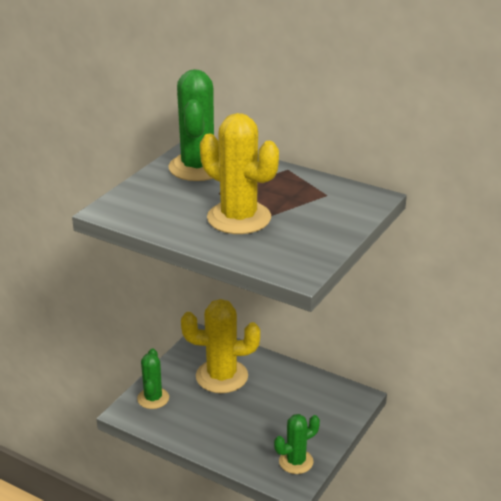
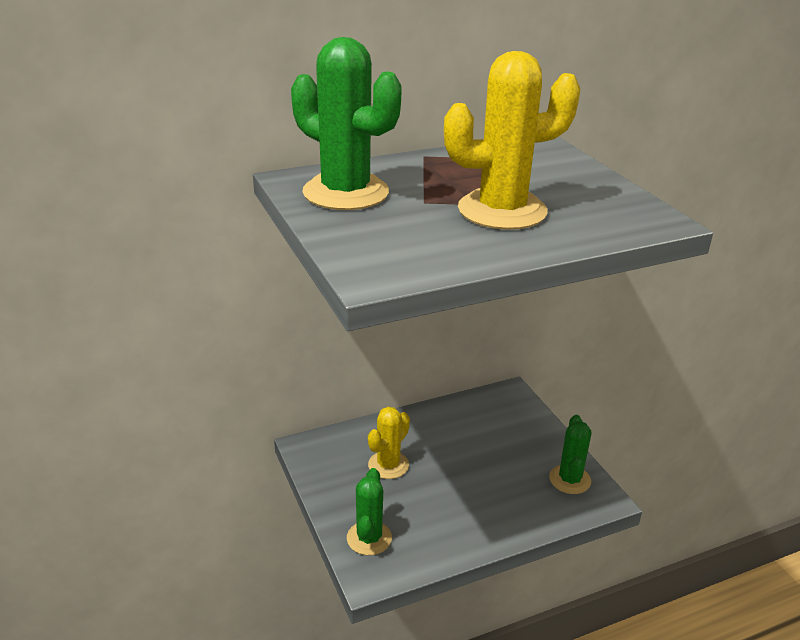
camera: 55 degrees left, 0 degrees up
(153, 398) = (369, 538): green cactus -> green cactus turned 60 degrees clockwise
(222, 376) = (388, 465): yellow cactus -> yellow cactus, size x0.59

